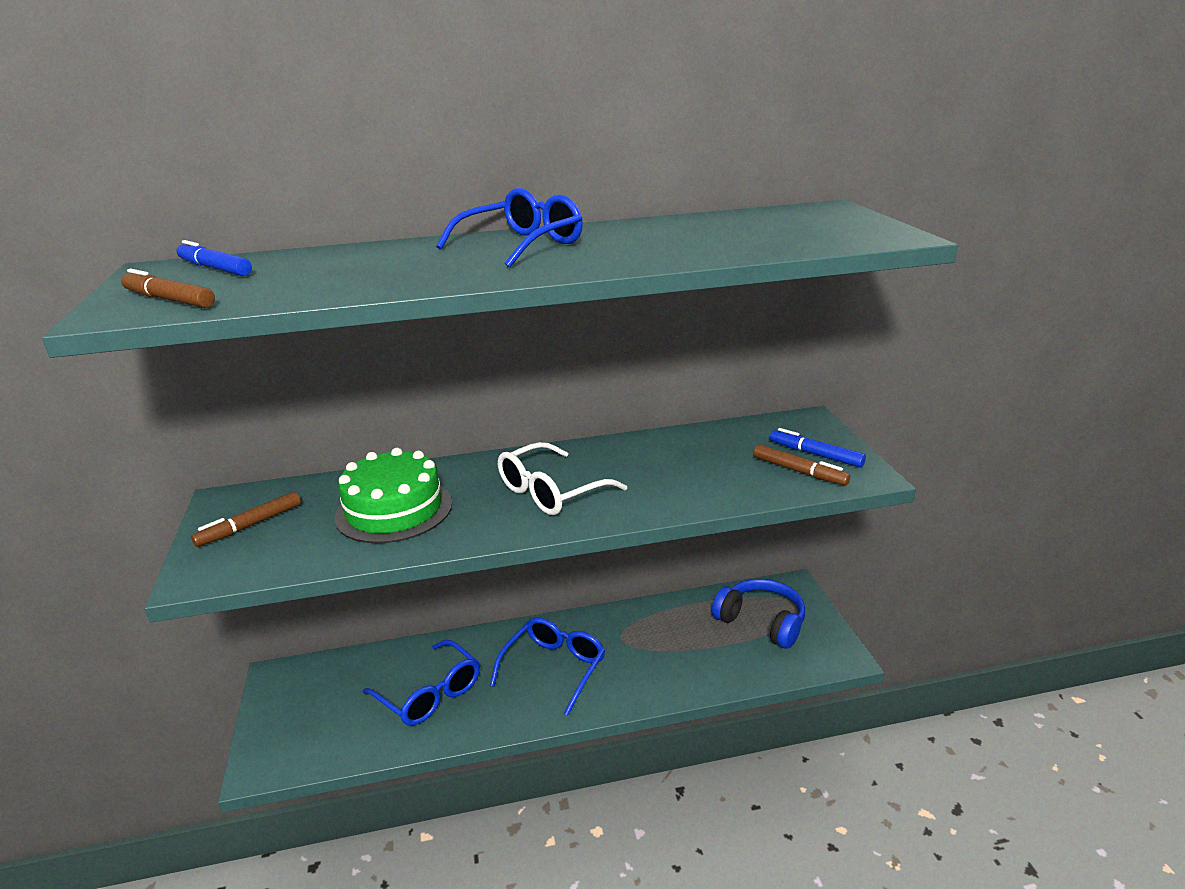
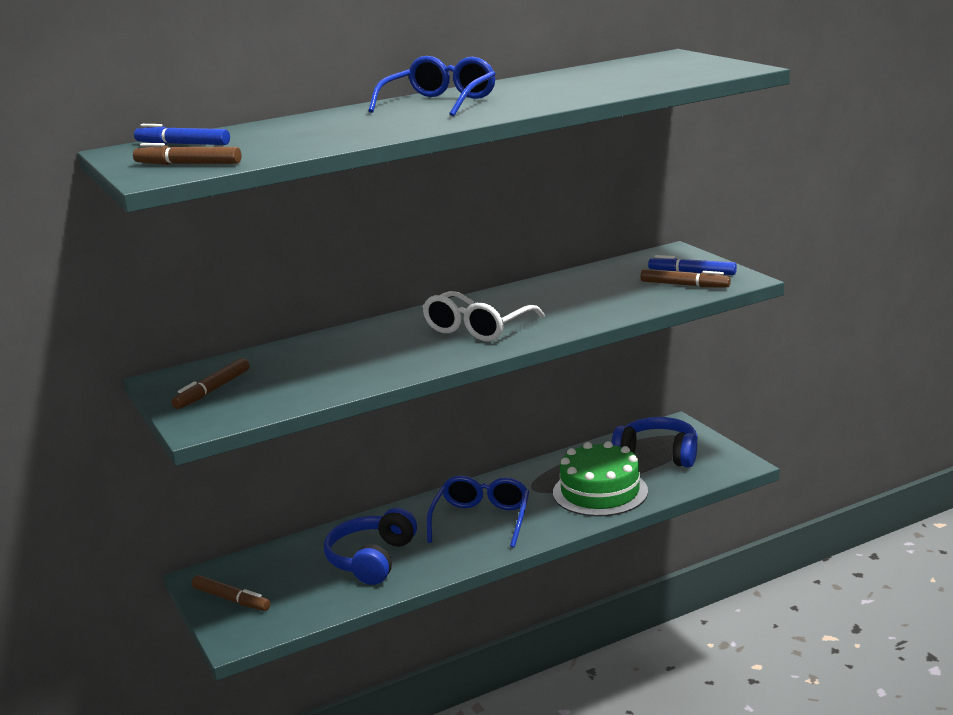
camera: 15 degrees left, 5 degrees down
(284, 712) = (231, 599): none -> brown marker
(394, 510) = (342, 360): green cake -> green cake (600, 492)
(430, 694) = (371, 559): blue glasses -> blue headphones

